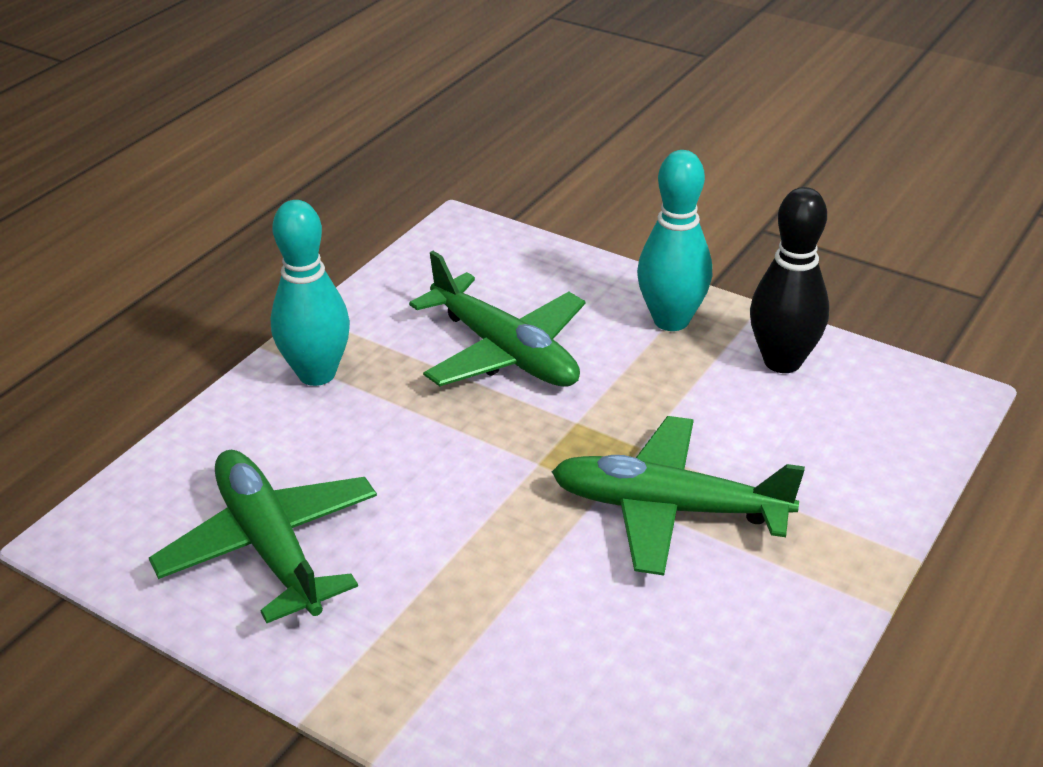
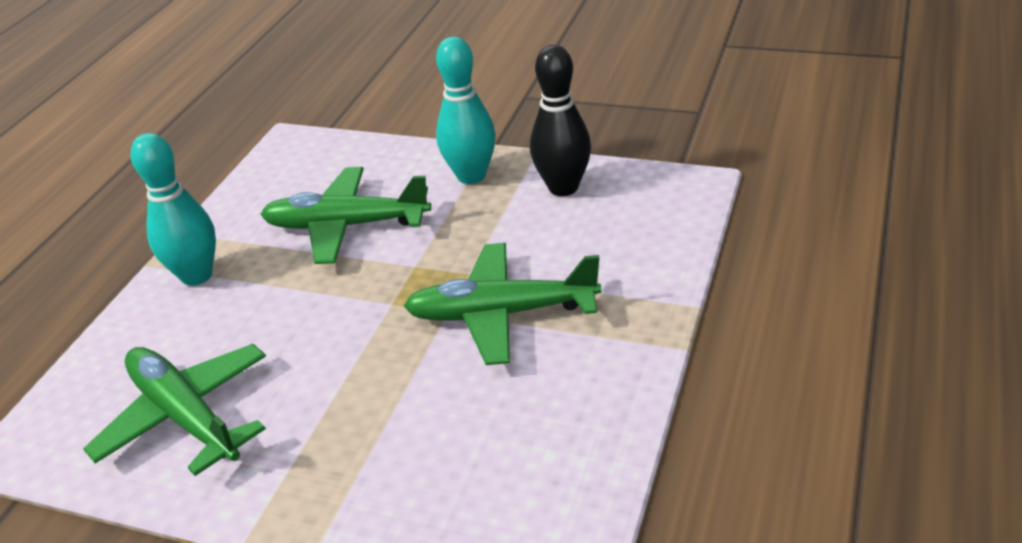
camera: 10 degrees left, 0 degrees up
(505, 351) = (346, 226): green plane -> green plane turned 150 degrees clockwise

